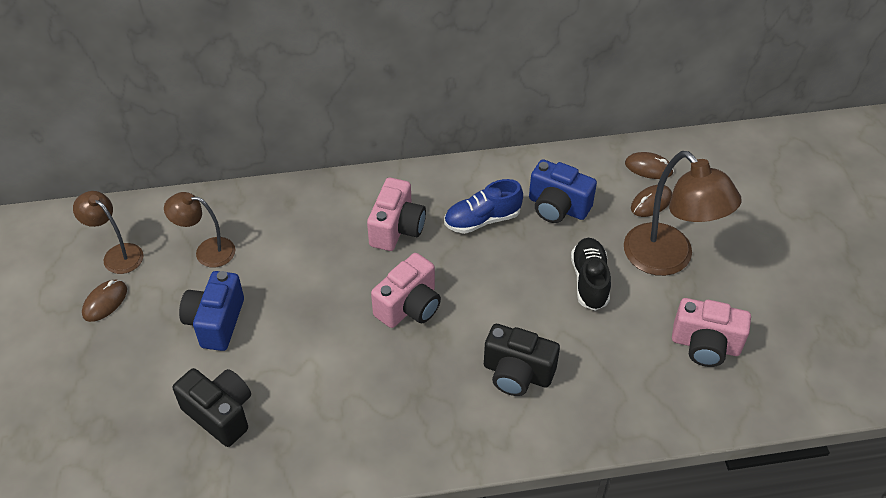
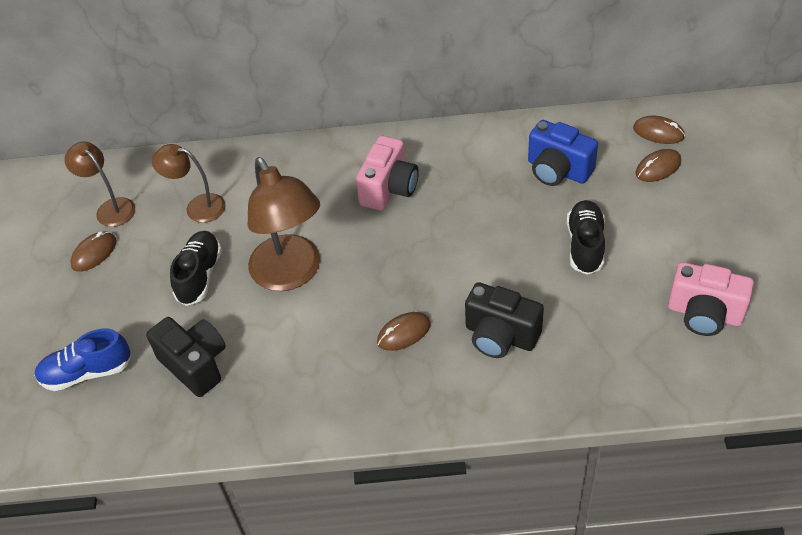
camera: 10 degrees right, 0 degrees up
(216, 322) = (199, 275): blue camera -> black shoe
(409, 306) = (394, 266): pink camera -> none
(424, 374) = (404, 333): none -> brown mouse
(482, 220) = (478, 182): blue shoe -> blue shoe (87, 372)
(668, 259) = (671, 226): brown lamp -> brown lamp (291, 274)

